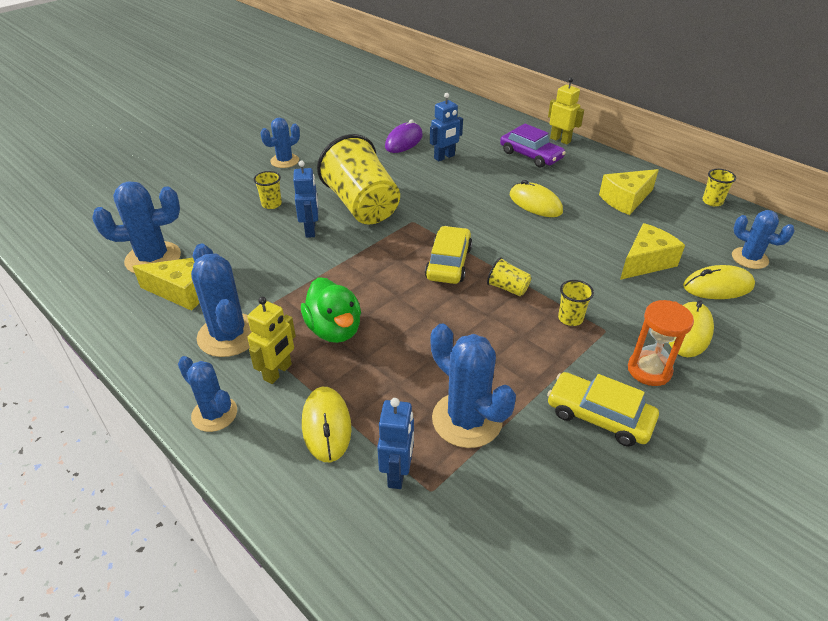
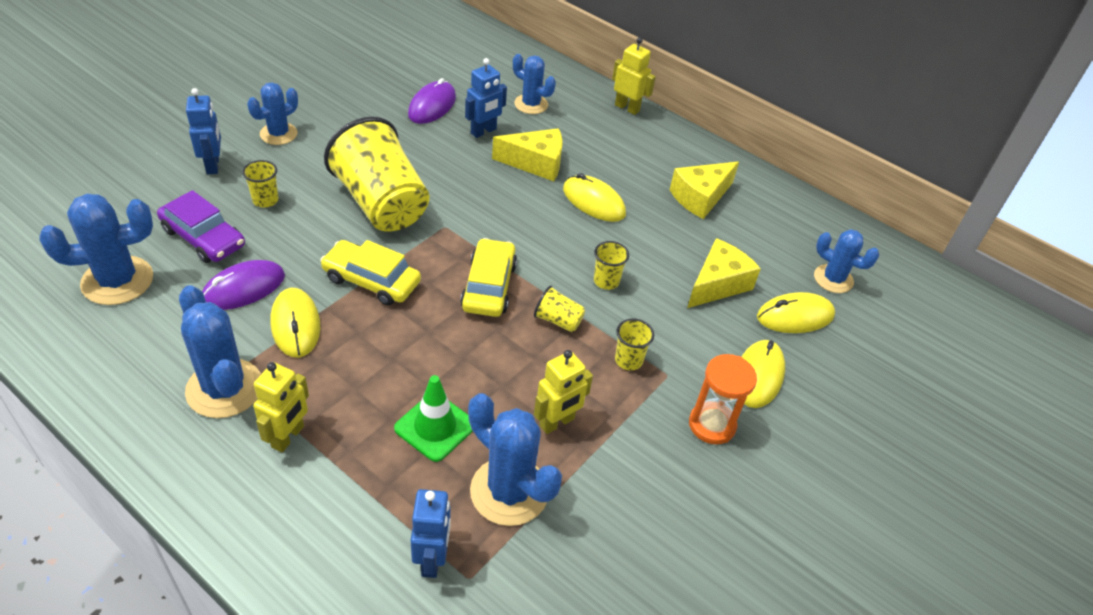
camera: 10 degrees left, 5 degrees up
(183, 291) = (161, 328): yellow cheese -> yellow cheese (536, 163)
(214, 414) = (215, 493): blue cactus -> blue cactus (531, 104)
(250, 264) = (243, 288): none -> purple mouse
(310, 230) = (318, 239): blue robot -> blue robot (213, 165)
(326, 426) = (349, 504): yellow mouse -> yellow mouse (295, 325)
(334, 329) = (353, 379): green duck -> none
(402, 367) = (435, 427): none -> green traffic cone
(509, 366) = (557, 422): none -> yellow robot
(531, 155) = (590, 131): purple car -> purple car (203, 237)
(599, 416) = (654, 483): yellow car -> yellow car (371, 280)
(712, 201) = (799, 201): yellow cup -> yellow cup (606, 281)

